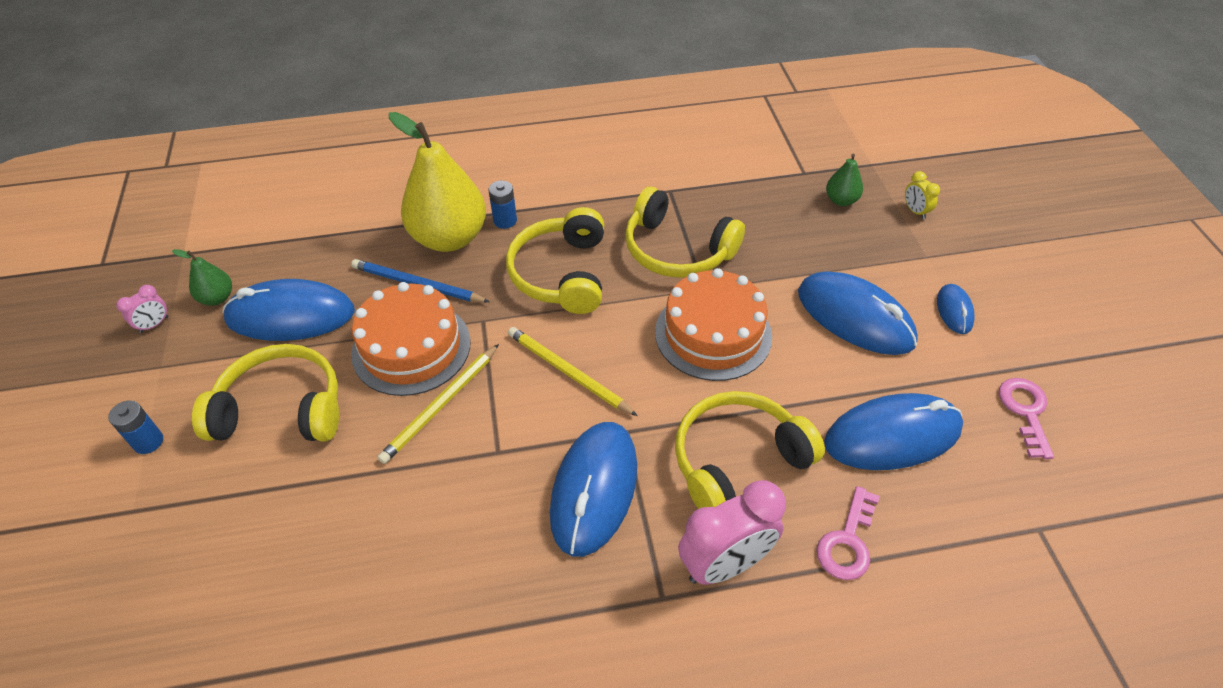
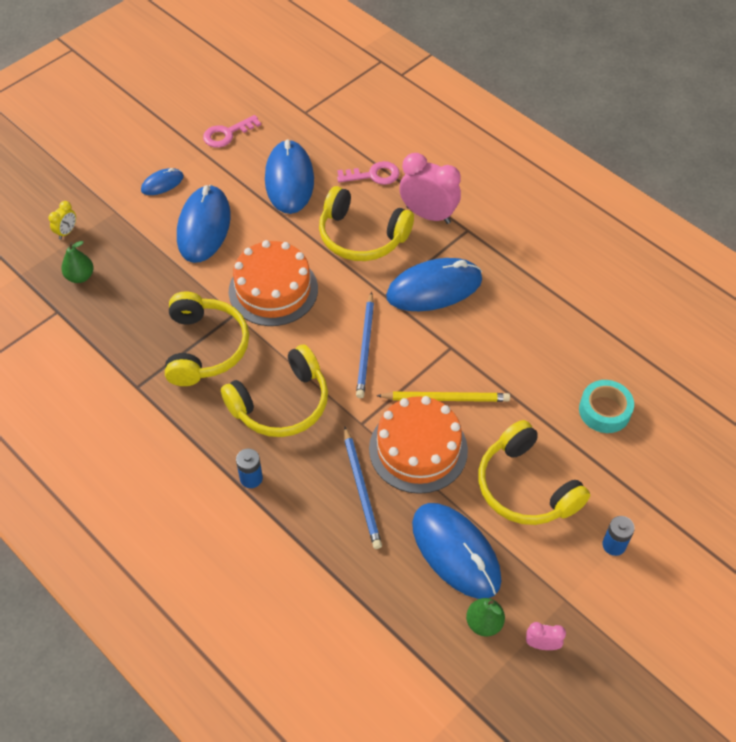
camera: 125 degrees left, 5 degrees up
(270, 553) = (604, 411): none -> turquoise tape
(449, 238) = (298, 504): yellow pear -> none
(568, 372) = (365, 347): yellow pencil -> blue pencil
(892, 436) = (289, 180): blue mouse -> blue mouse turned 45 degrees clockwise

